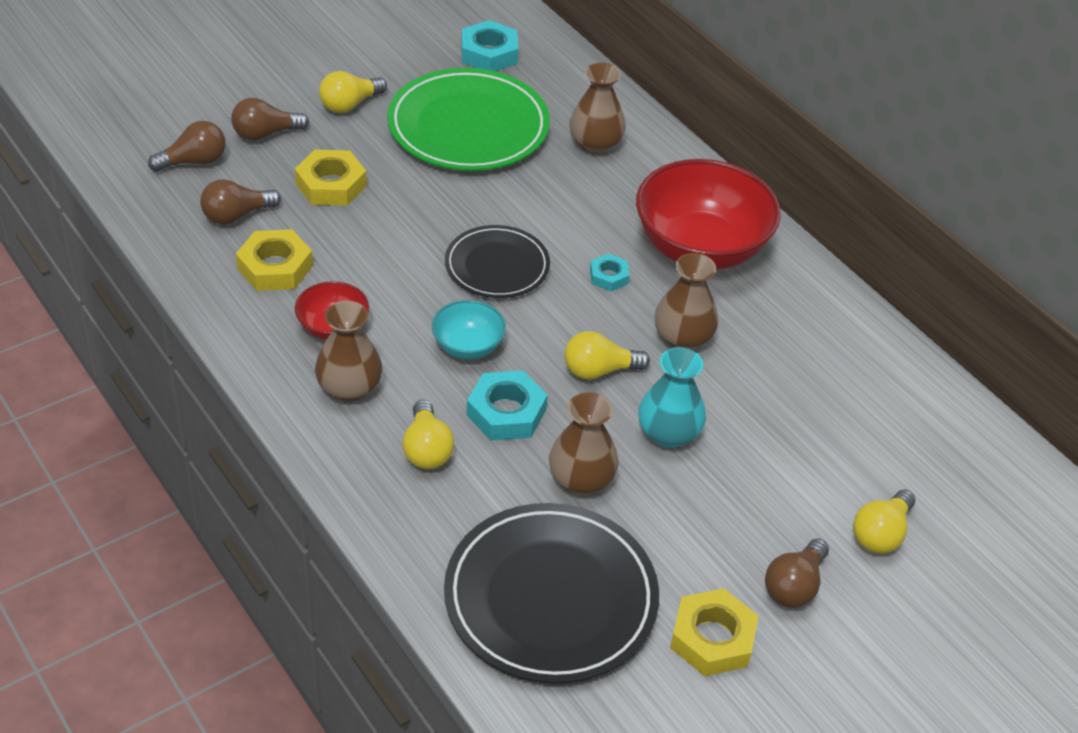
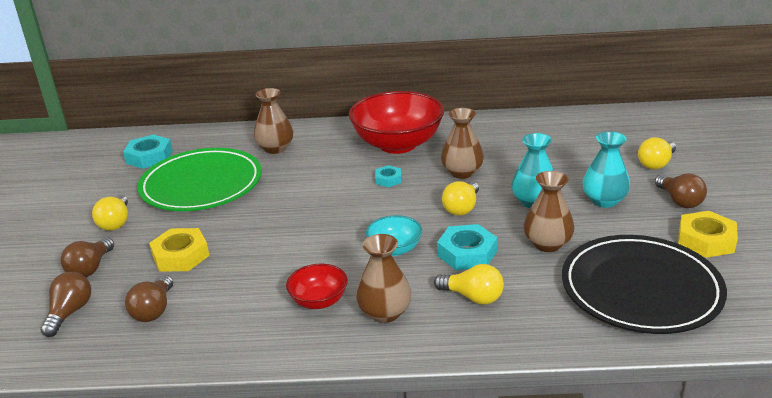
camera: 50 degrees left, 15 degrees down
(275, 267) = (229, 308): yellow nut -> none
(497, 266) = (336, 215): black plate -> none
(729, 504) = (604, 200): none -> turquoise vase
(881, 534) = (656, 163): yellow light bulb -> yellow light bulb turned 60 degrees clockwise

